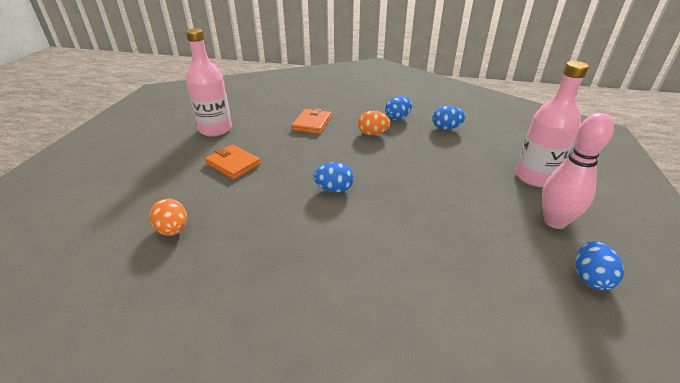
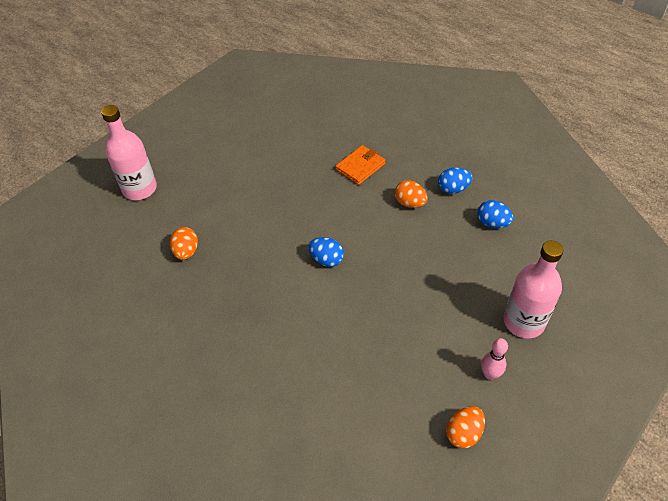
camera: 30 degrees right, 15 degrees up
(215, 129) = (267, 144): pink bottle -> pink bottle (140, 189)
(233, 164) = (261, 197): orange wallet -> none
(554, 221) = (490, 374): pink bowling pin -> pink bowling pin, size x0.58
(590, 278) = (463, 433): blue egg -> orange egg

